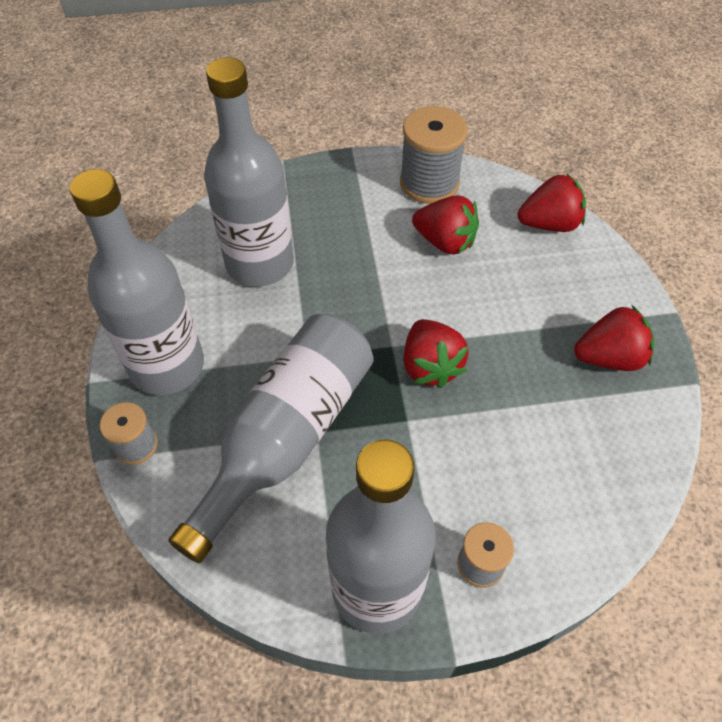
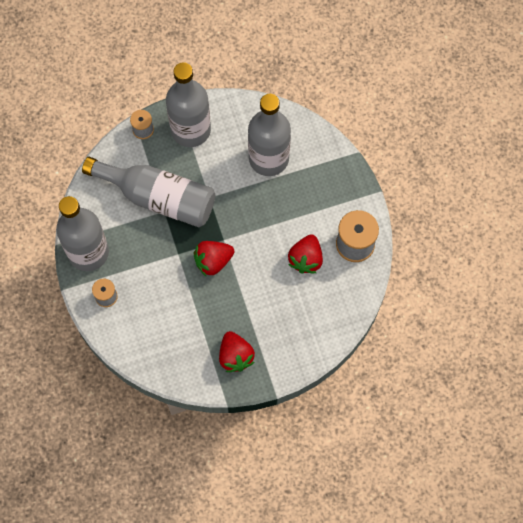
camera: 80 degrees right, 15 degrees up
(549, 224) = (333, 320): red strawberry -> none

